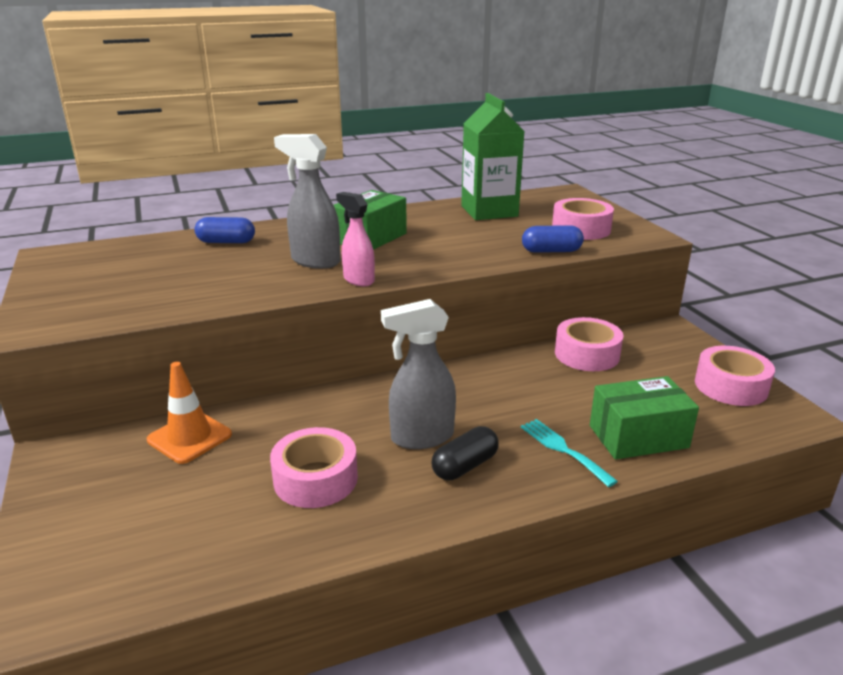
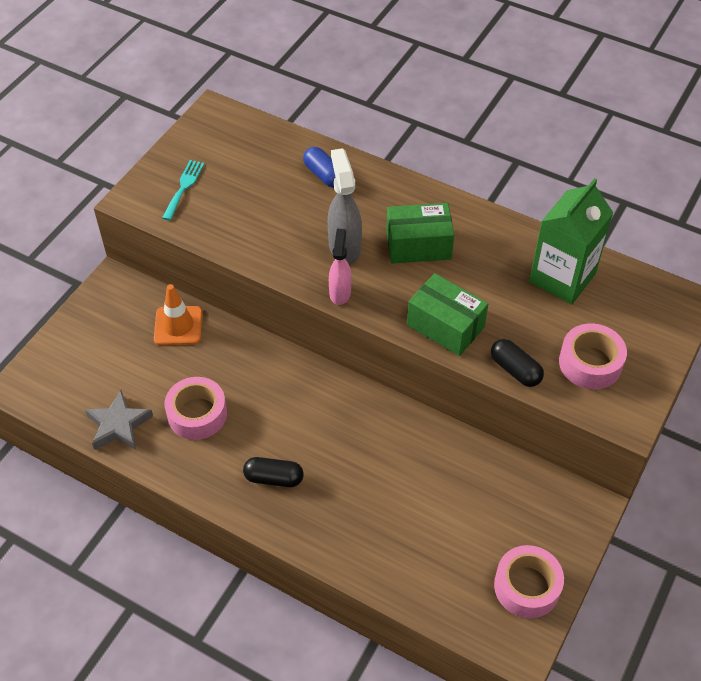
camera: 50 degrees right, 25 degrees up
(238, 549) = (118, 425): none -> grey star
(421, 437) = (281, 436): grey spray bottle -> none
(551, 251) = (515, 370): blue capsule -> black capsule
(563, 449) = (339, 520): turquoise fork -> turquoise fork (184, 187)
(587, 354) = (483, 469): pink tape -> none
(638, 436) = (395, 556): green box -> green box (445, 326)

